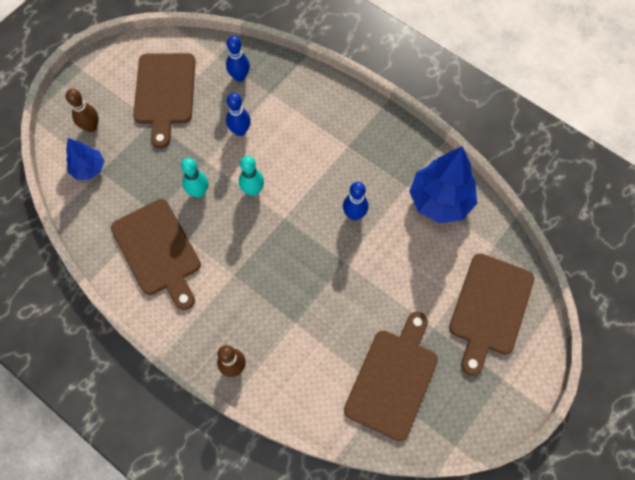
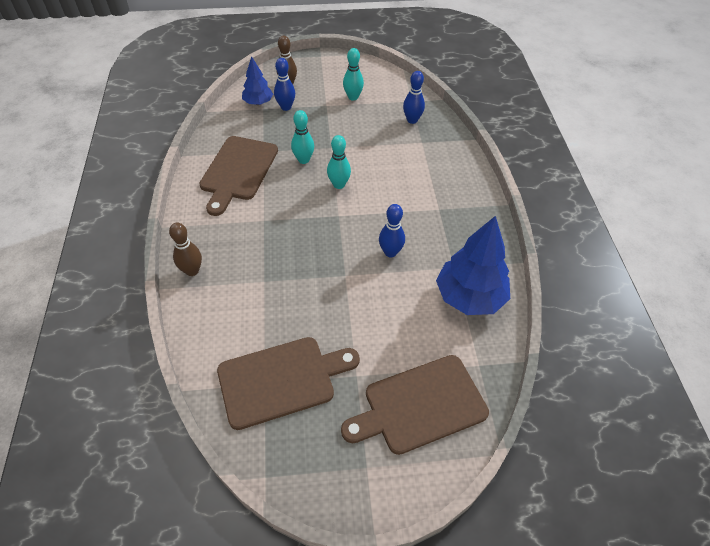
camera: 45 degrees right, 15 degrees down
(165, 93) = (353, 97): brown cutting board -> turquoise bowling pin
(240, 131) = (374, 148): blue bowling pin -> blue bowling pin (286, 107)

